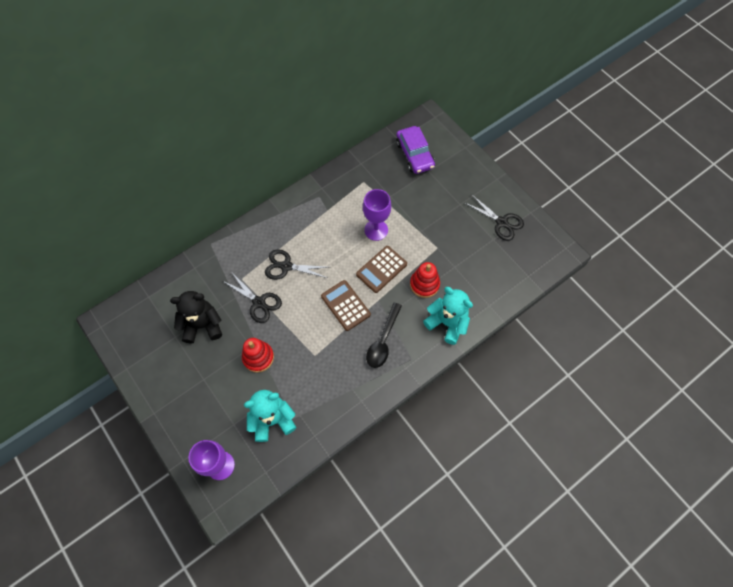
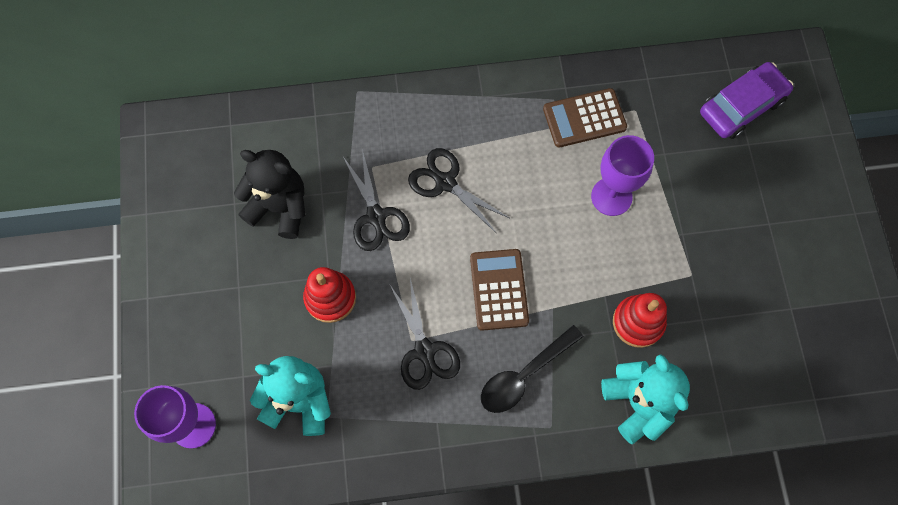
camera: 30 degrees right, 5 degrees up
(381, 269) = (584, 263): brown calculator -> brown calculator (584, 118)
(414, 154) = (741, 106): purple car -> purple car turned 135 degrees counterclockwise
(501, 222) = (821, 289): black scissors -> black scissors (424, 350)

